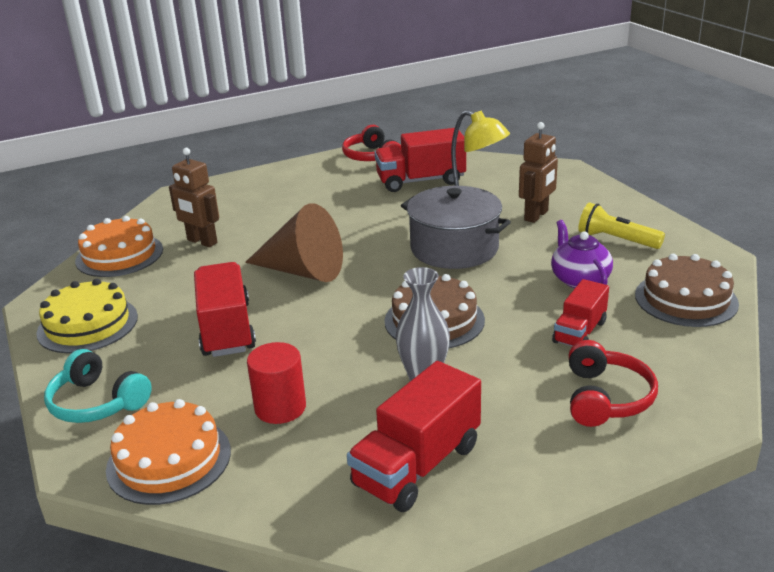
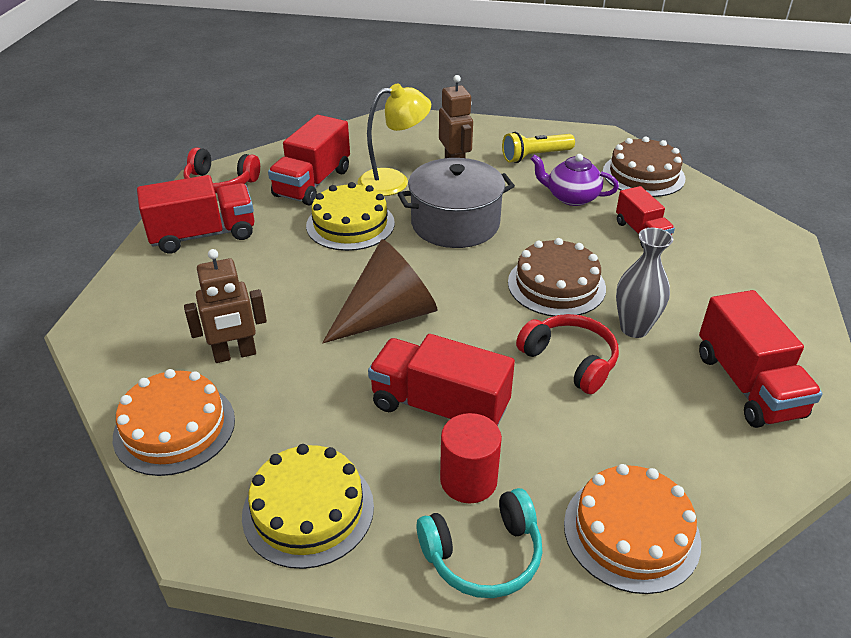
camera: 55 degrees left, 10 degrees up
(280, 407) = (607, 425): red cylinder -> red cylinder (468, 480)
(307, 179) = (203, 235): none -> red truck
(391, 214) = (350, 224): none -> yellow cake
(606, 398) = (731, 264): red headphones -> red headphones (570, 360)

